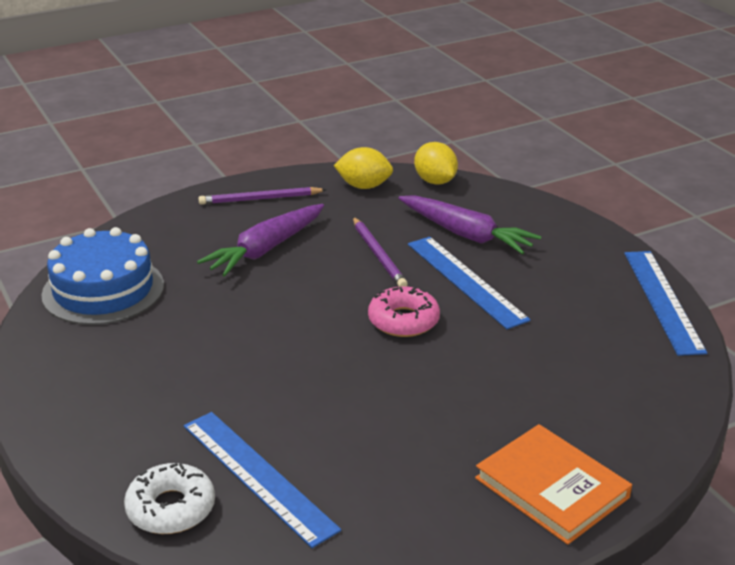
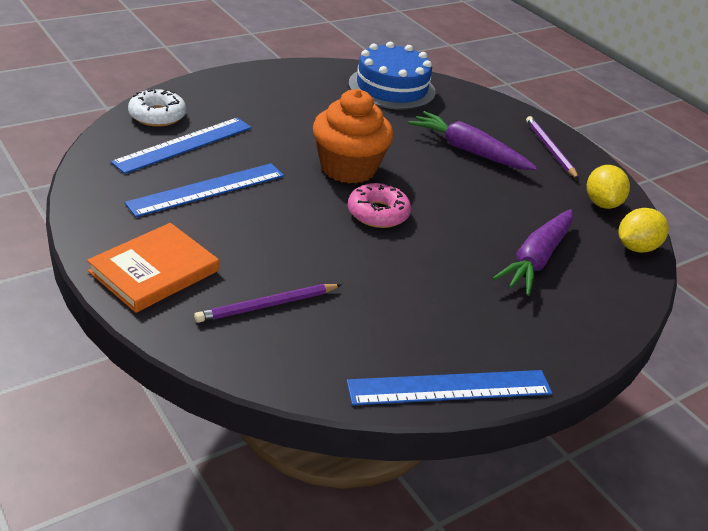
camera: 80 degrees right, 5 degrees up
(310, 336) = (348, 168): none -> orange cupcake
(378, 255) = (479, 206): purple pencil -> purple pencil (267, 305)
(465, 281) = (450, 252): blue ruler -> blue ruler (207, 189)

